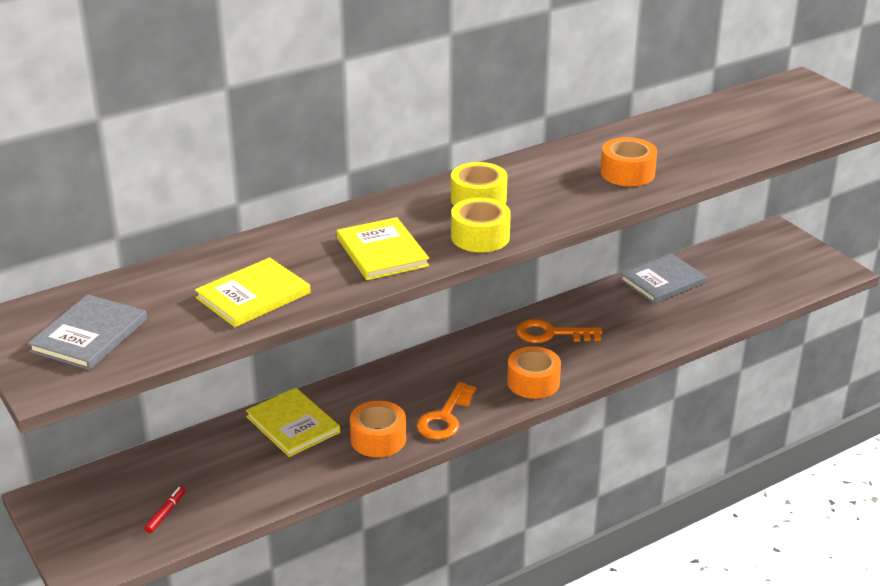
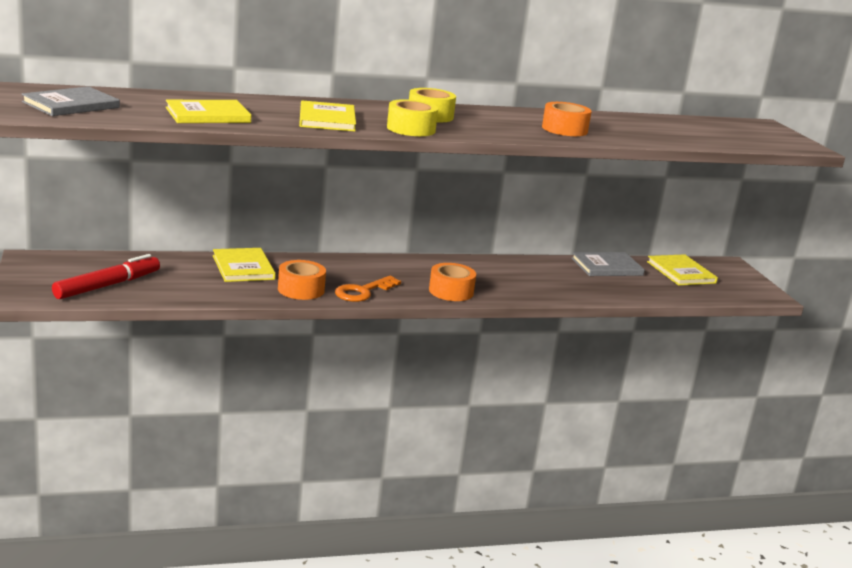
camera: 15 degrees right, 10 degrees down
(166, 513) = (107, 285): red marker -> red marker, size x2.24
(551, 334) = (488, 271): orange key -> none
(738, 263) = (681, 272): none -> yellow book

